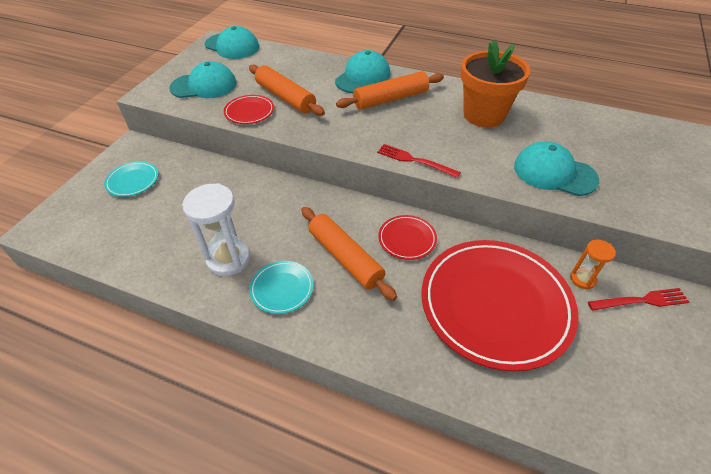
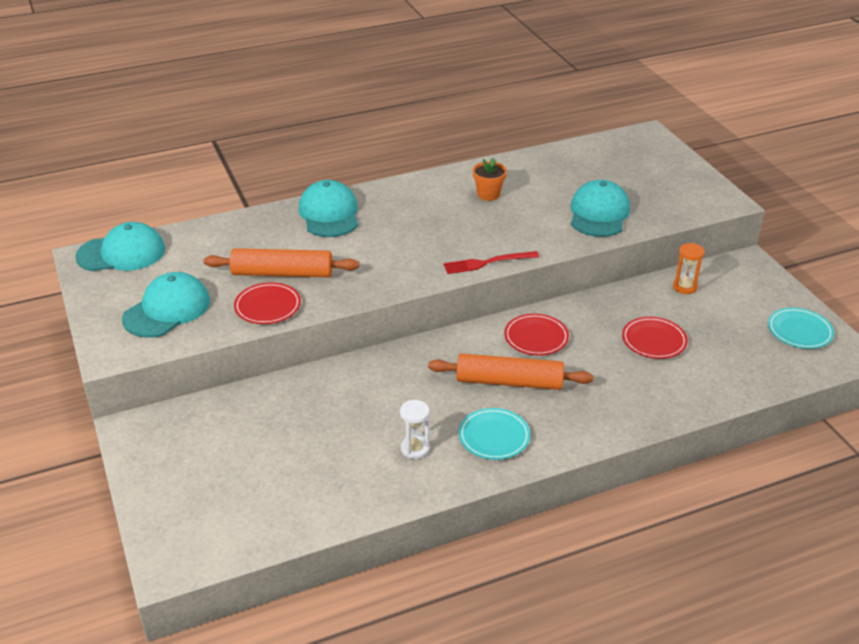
camera: 45 degrees left, 10 degrees down
(133, 181) = (199, 457): turquoise plate -> turquoise plate (799, 331)
(228, 259) = (415, 449): white hourglass -> white hourglass, size x0.55
(391, 99) = (389, 221): orange rolling pin -> none
(484, 115) = (488, 194): orange flower pot -> orange flower pot, size x0.48
(495, 304) = (654, 340): red plate -> red plate, size x0.44
(554, 173) = (599, 214): turquoise cap -> turquoise cap turned 120 degrees clockwise
(641, 300) = (732, 278): red fork -> none

